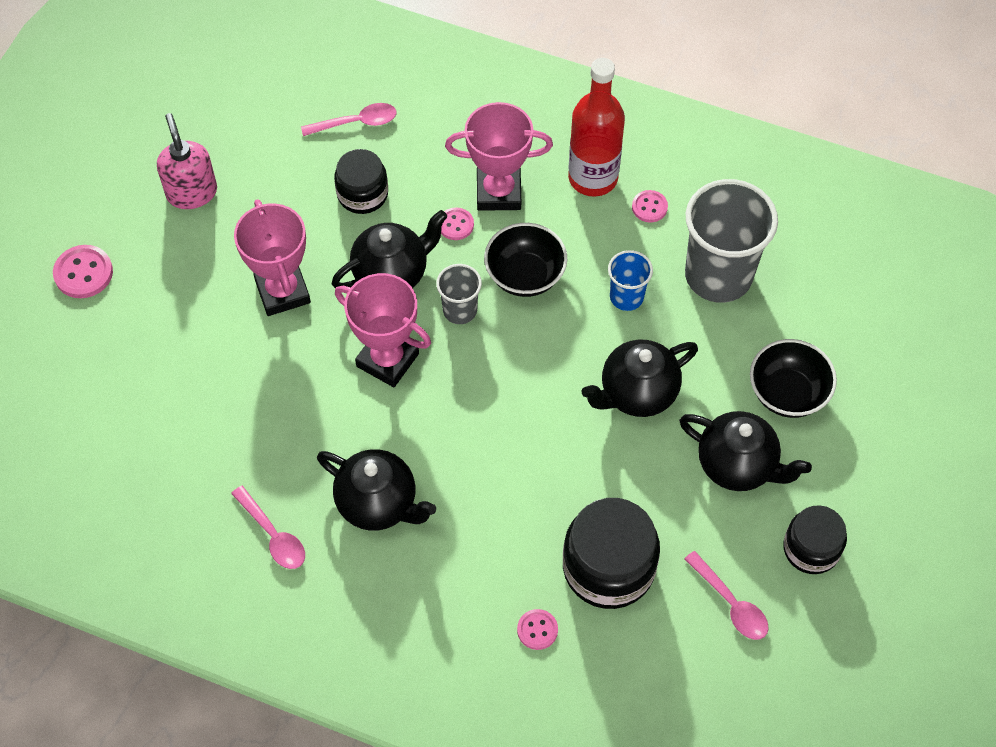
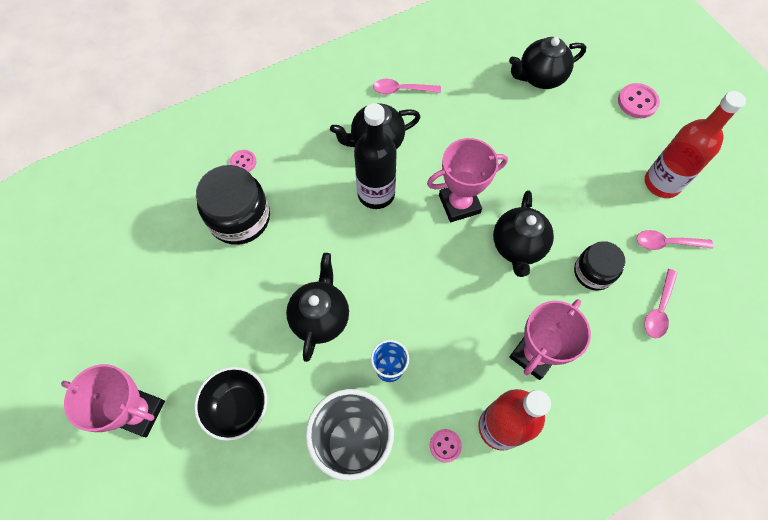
camera: 130 degrees right, 5 degrees up
(192, 192) = (662, 183): pink soap dispenser -> red bottle
(283, 291) = (550, 184): pink trophy -> pink trophy (139, 412)
(448, 451) = (376, 194): none -> black bottle
(456, 225) = (527, 309): pink button -> none
(460, 310) = (461, 264): grey cup -> none
(525, 276) = (455, 320): black bowl -> none
(730, 603) = (161, 260): pink spoon -> pink spoon (666, 243)
(737, 465) = (225, 334): black teapot -> black teapot (540, 78)
(811, 548) = (143, 328): black jar -> none

